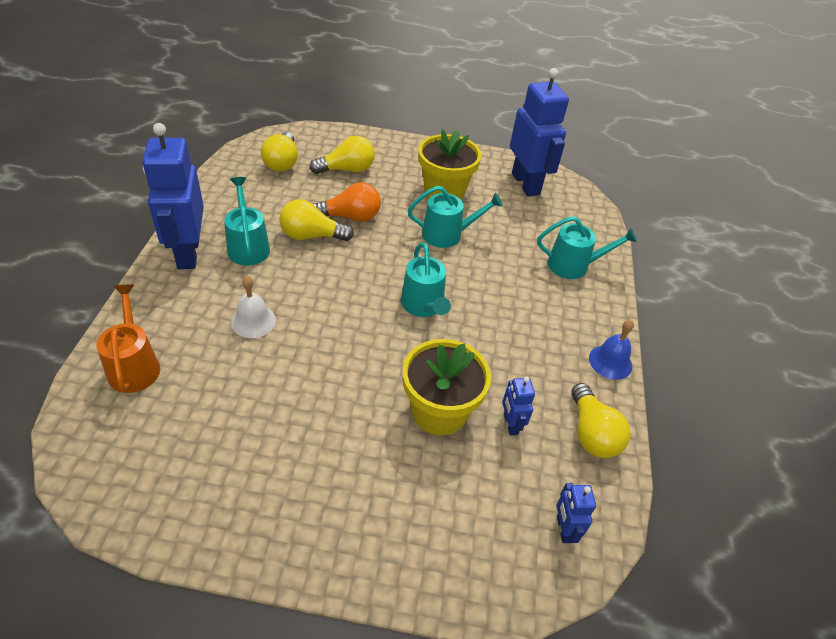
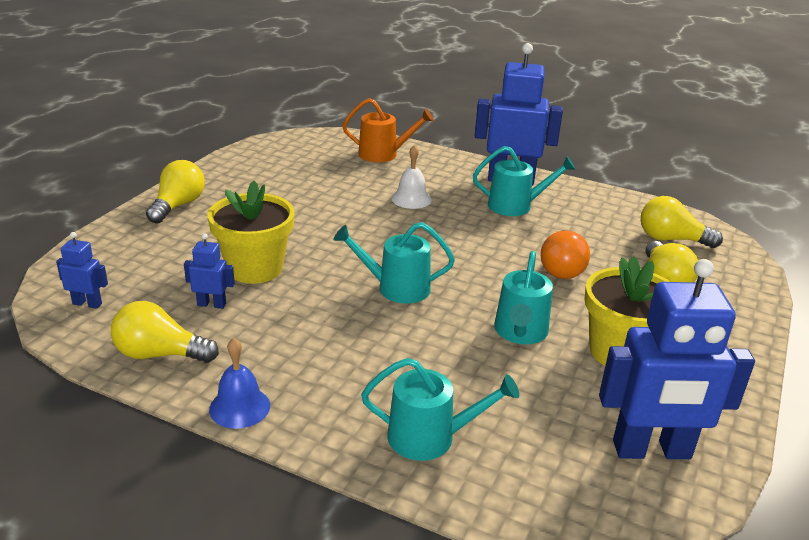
camera: 110 degrees right, 15 degrees down
(311, 236) = (528, 240): yellow light bulb -> yellow light bulb (178, 206)
(573, 266) = (430, 437): turquoise watering can -> turquoise watering can turned 105 degrees counterclockwise

